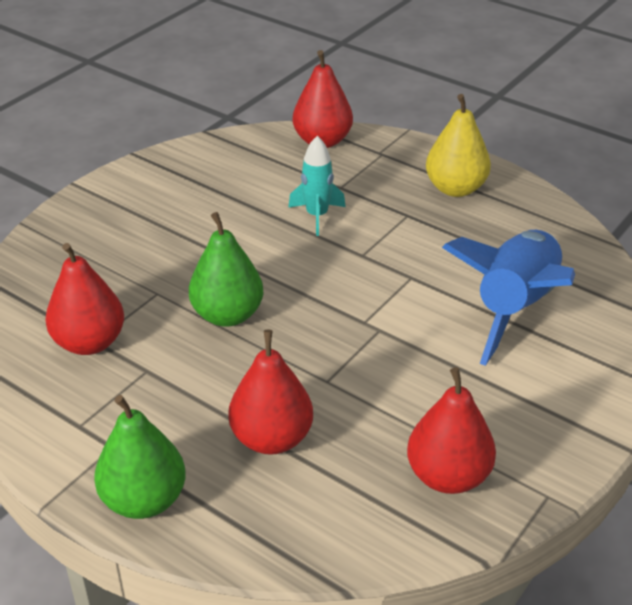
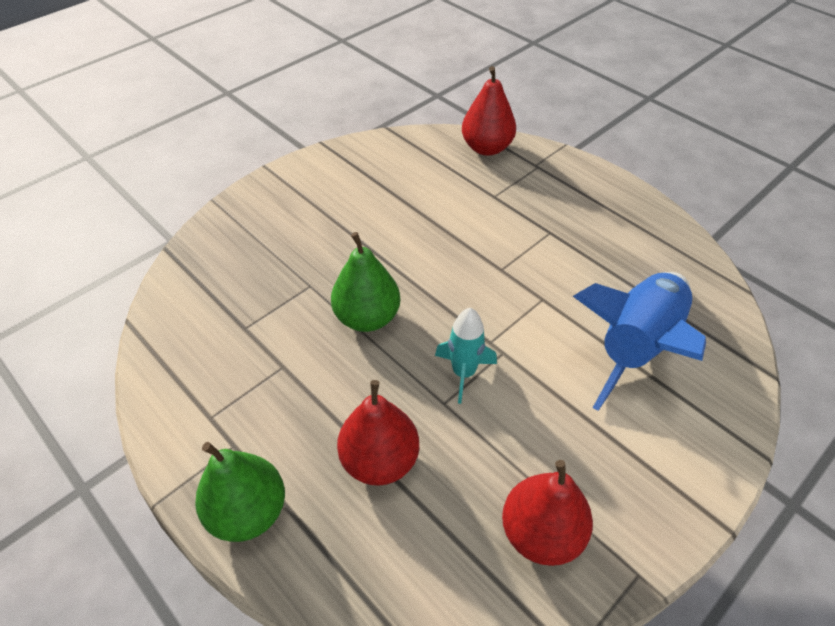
camera: 10 degrees right, 10 degrees up
(89, 342) = (240, 330): red pear -> none
(317, 216) = (467, 223): turquoise rocket -> turquoise rocket (463, 373)
(455, 188) = (599, 210): yellow pear -> none

